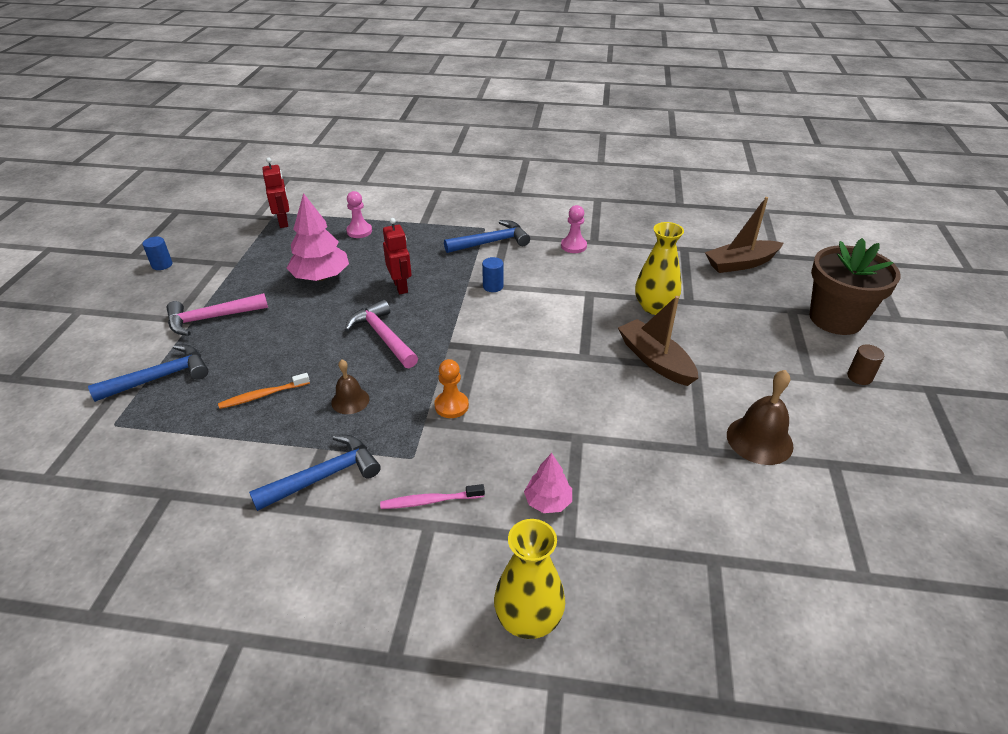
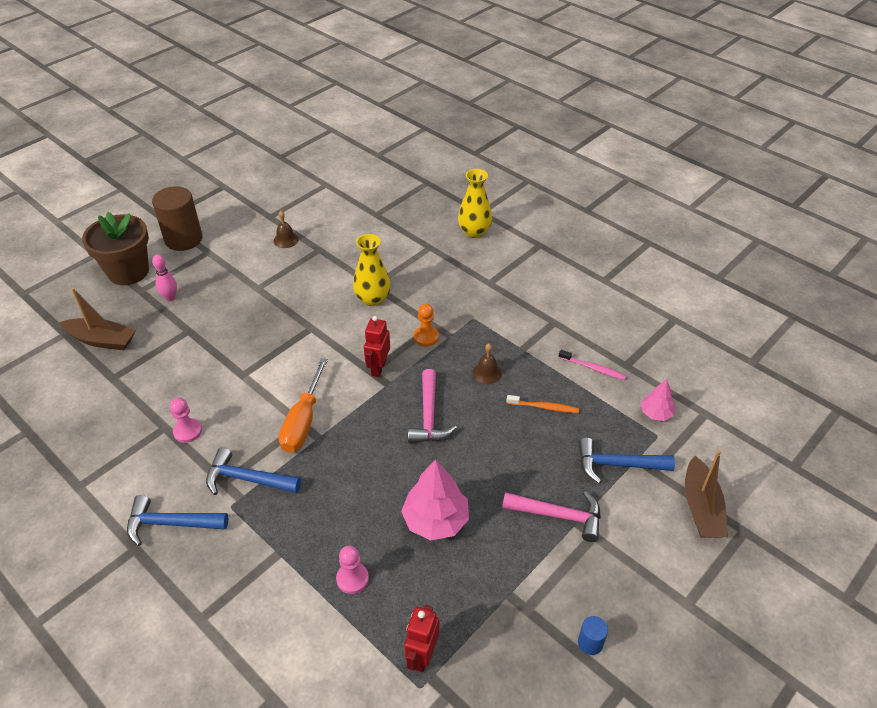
camera: 145 degrees left, 5 degrees up
(324, 476) = (530, 331): blue hammer -> blue hammer (170, 523)
(401, 286) = (375, 465): red robot -> red robot (378, 368)
(430, 501) = (481, 292): pink toothbrush -> pink toothbrush (593, 368)
(493, 286) = (303, 422): blue cylinder -> orange screwdriver
(548, 502) = (422, 265): pink tree -> pink tree (656, 413)
(654, 307) = (217, 338): yellow vase -> yellow vase (372, 299)
(655, 360) = (273, 303): brown boat -> brown boat (701, 507)
(754, 317) = (170, 298): none -> pink bowling pin
(759, 440) = (286, 240): brown bell -> brown bell, size x0.62
(859, 377) = (183, 239): brown cylinder -> brown cylinder, size x2.26

